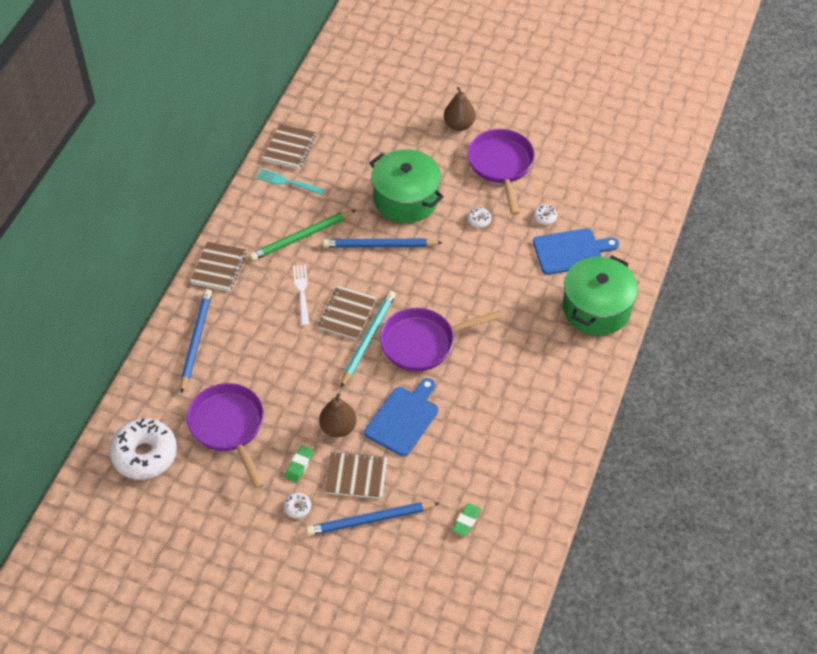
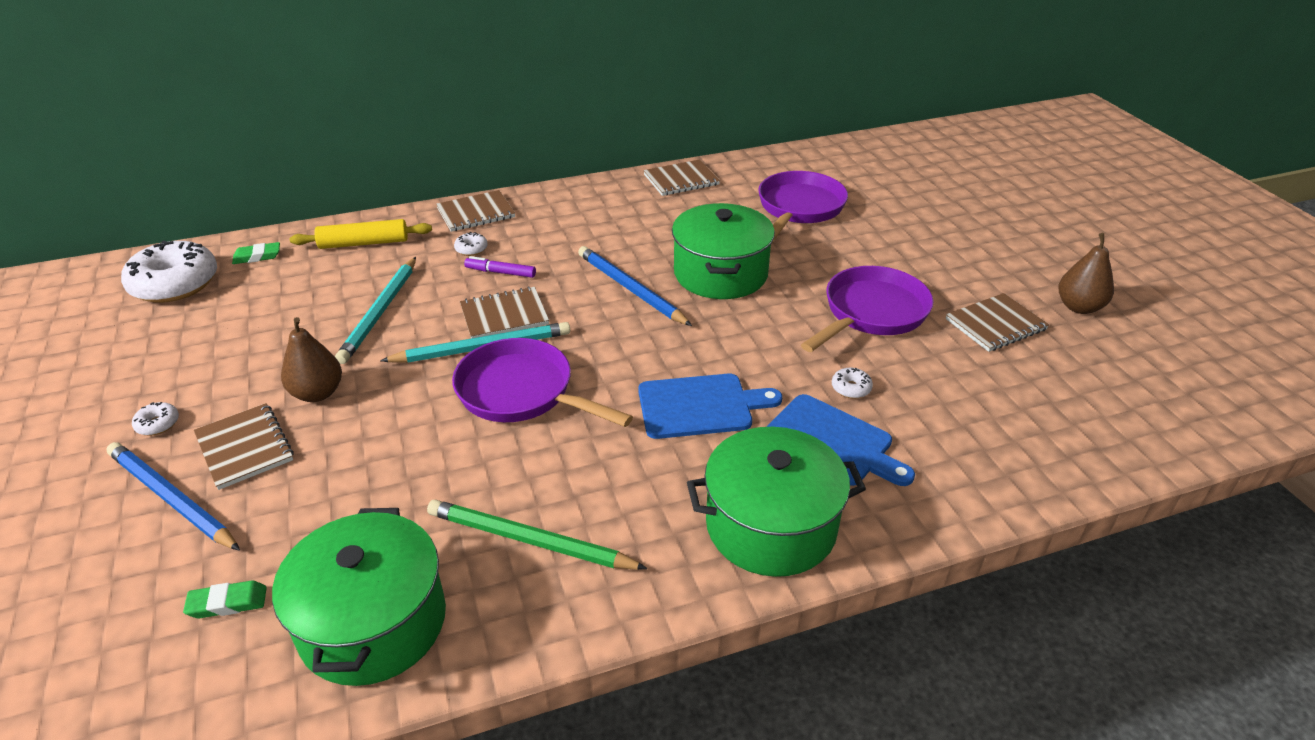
camera: 50 degrees right, 15 degrees down
(196, 340) = (364, 243): blue pencil -> yellow rolling pin
(229, 427) = (256, 316): purple pan -> purple pan (799, 208)
(286, 367) = (380, 312): none -> turquoise pencil
(288, 182) = (637, 198): turquoise fork -> none
(299, 465) = (232, 392): green eraser -> green eraser (257, 256)
(301, 237) = (576, 238): green pencil -> green pencil (530, 541)
(302, 292) = (500, 272): white fork -> purple marker
(403, 418) = (378, 439): blue cutting board -> blue cutting board (700, 406)
(459, 125) = (876, 256): brown pear -> brown pear (1079, 307)
(479, 220) = (767, 339): white donut -> white donut (471, 249)
(525, 473) = (373, 623): none -> green pot
(556, 128) = (995, 324): none -> brown notebook

